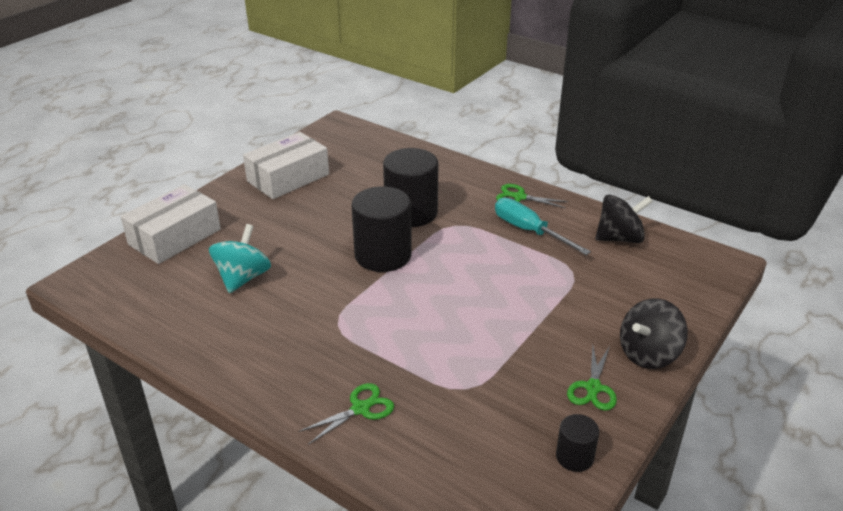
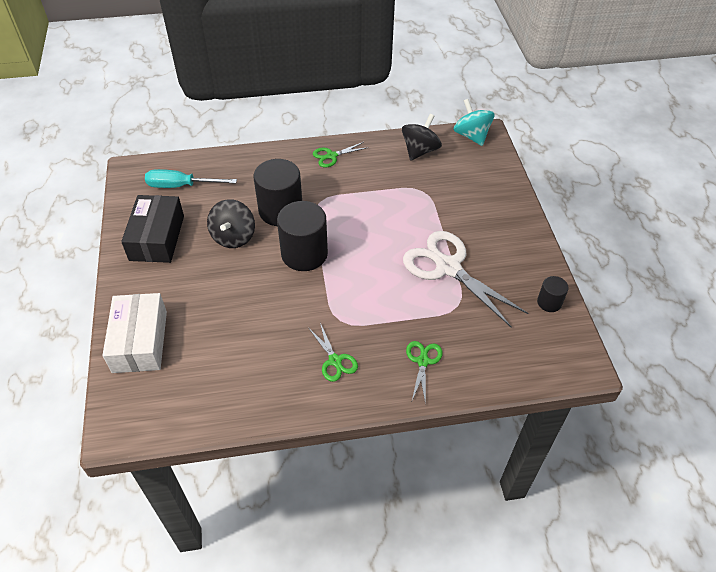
camera: 45 degrees left, 15 degrees up
(243, 278) = (237, 335): turquoise spinning top -> turquoise spinning top (471, 136)
(288, 178) = (157, 238): white box -> black box
(503, 350) = (448, 267): none -> white scissors
(529, 231) = (367, 178): turquoise screwdriver -> turquoise screwdriver (181, 186)
(593, 388) = (513, 257): green scissors -> green scissors (335, 360)
(648, 354) = (514, 217): black spinning top -> black spinning top (233, 237)

